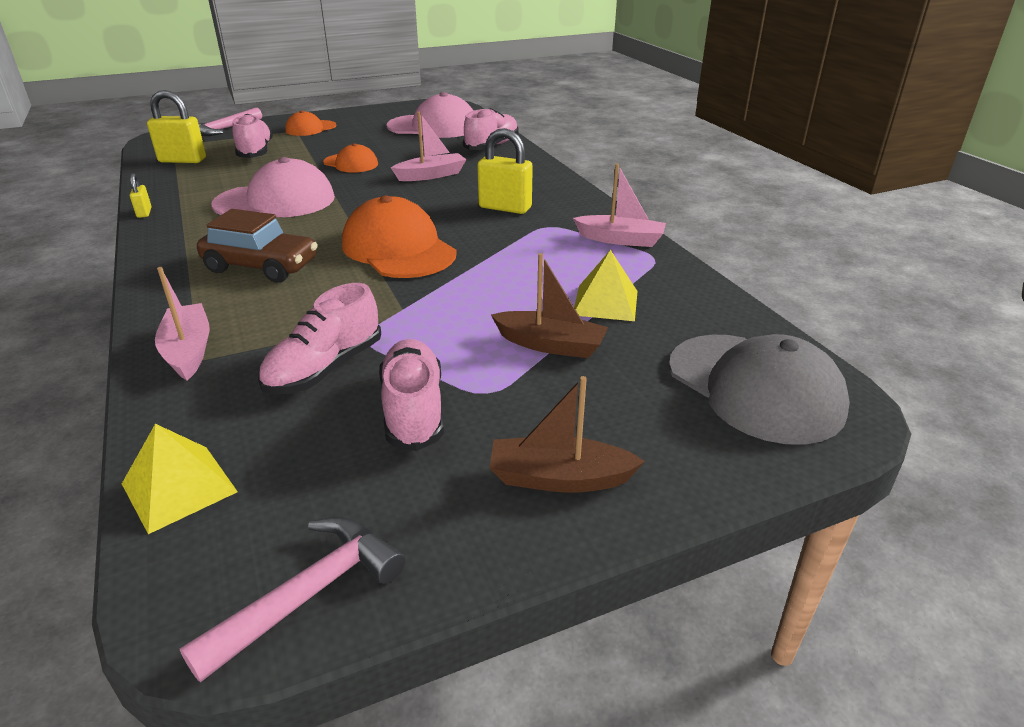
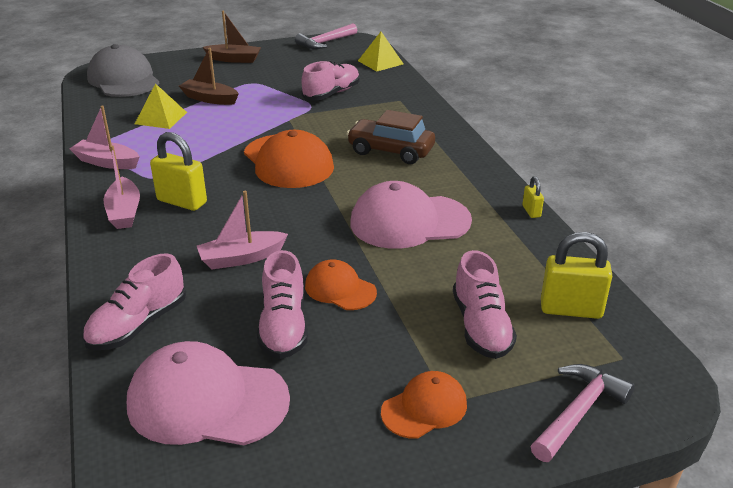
camera: 175 degrees left, 0 degrees up
(188, 351) = (408, 104): pink boat -> pink boat (124, 212)
(413, 410) = (288, 78): pink shoe -> pink shoe (284, 326)

